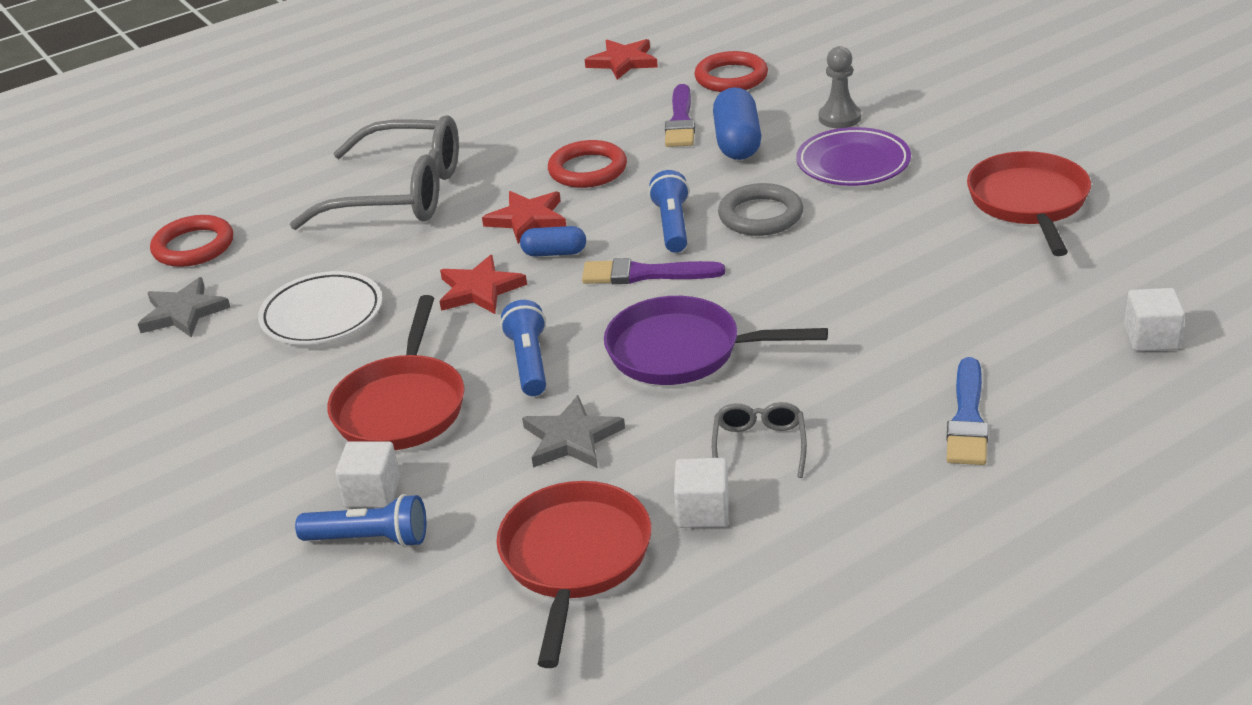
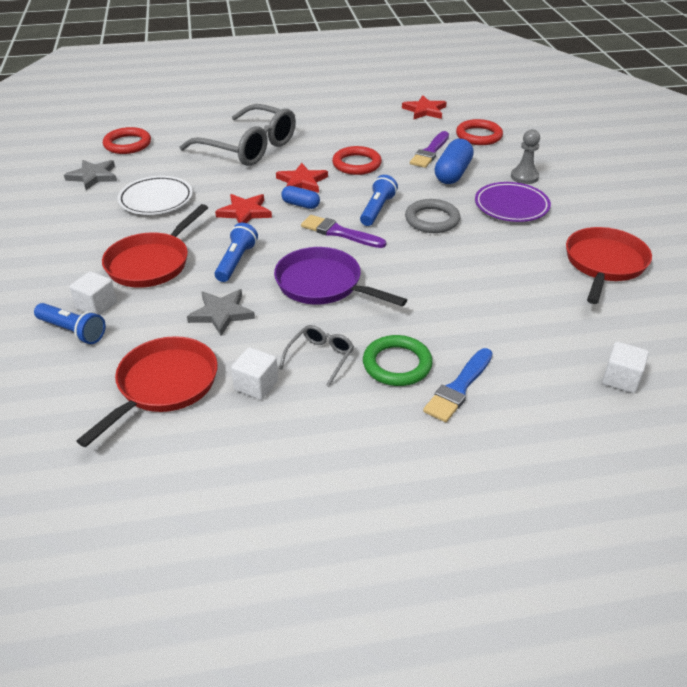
camera: 20 degrees right, 5 degrees up
(867, 418) = (397, 364): none -> green ring

